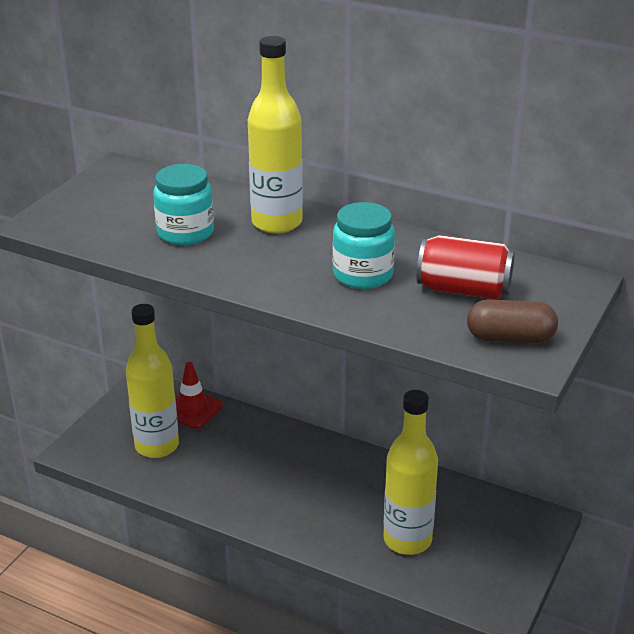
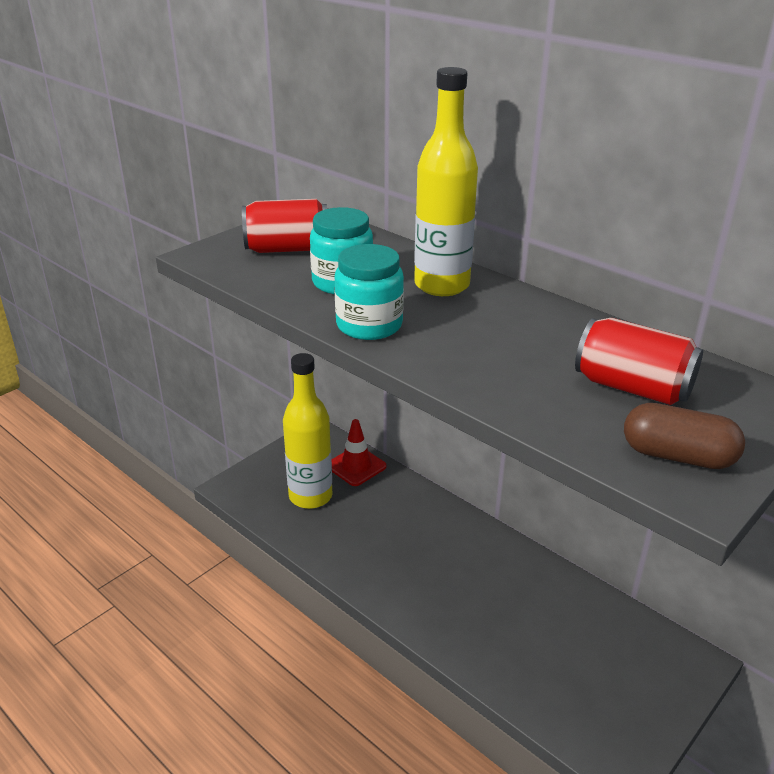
camera: 15 degrees right, 0 degrees up
(117, 206) = (287, 249): none -> red can
(362, 275) = (516, 353): turquoise jar -> turquoise jar (369, 325)
(407, 540) = (535, 652): yellow bottle -> none

